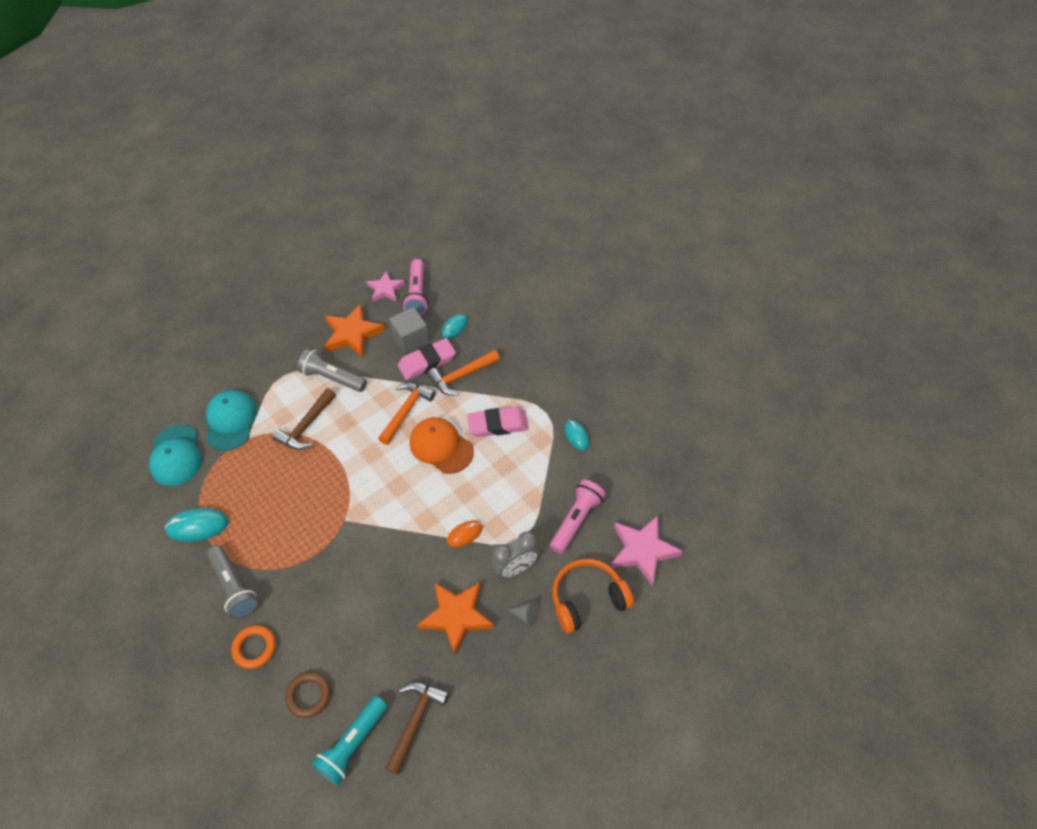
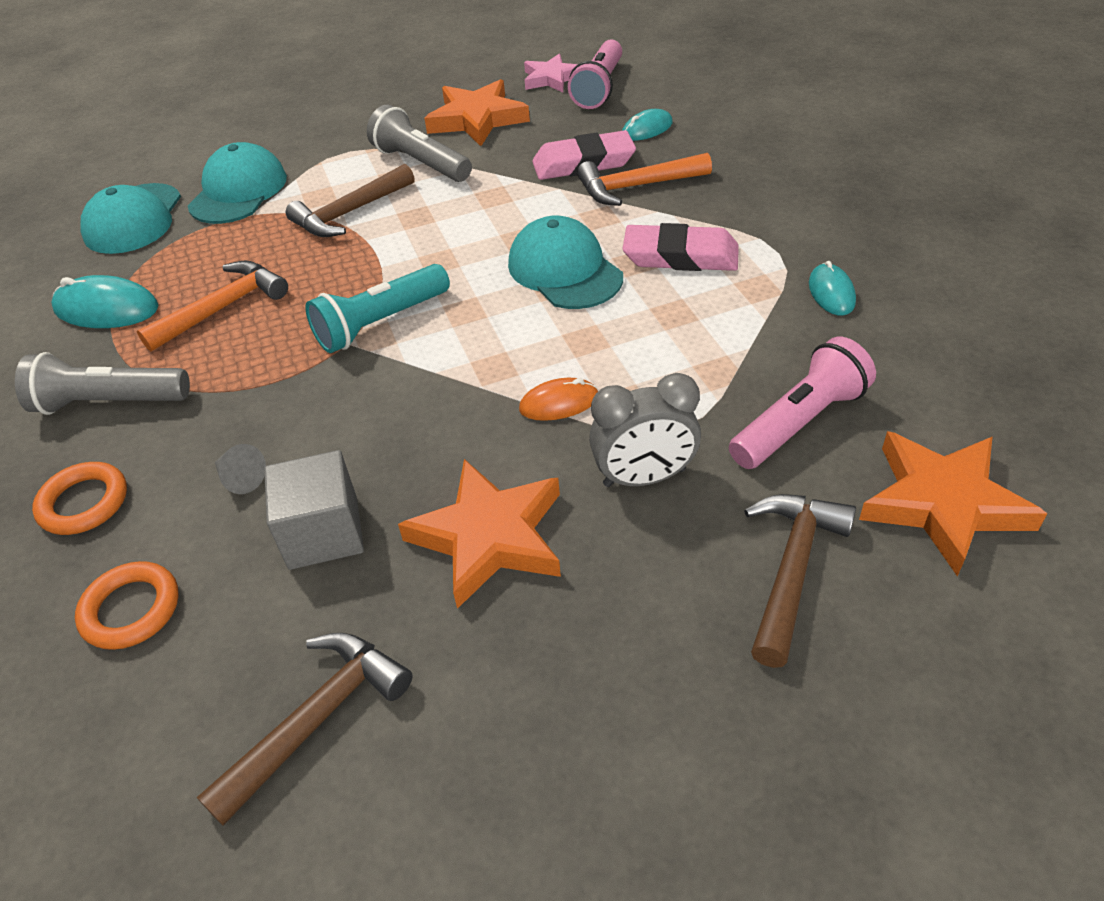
camera: 20 degrees right, 10 degrees down
(234, 587) = (109, 402): grey flashlight -> grey flashlight turned 105 degrees clockwise
(309, 695) = (131, 609): brown ring -> orange ring
(352, 744) = (163, 730): turquoise flashlight -> turquoise flashlight (380, 323)
(406, 411) = (523, 217): orange hammer -> orange hammer (223, 308)
(411, 339) = (568, 135): grey cube -> grey cube (323, 533)
(441, 446) = (564, 270): orange cap -> turquoise cap
(526, 615) = (640, 568): grey cone -> grey cone (240, 478)
(588, 599) = (792, 569): orange headphones -> brown hammer
(642, 550) = (943, 503): pink star -> orange star

